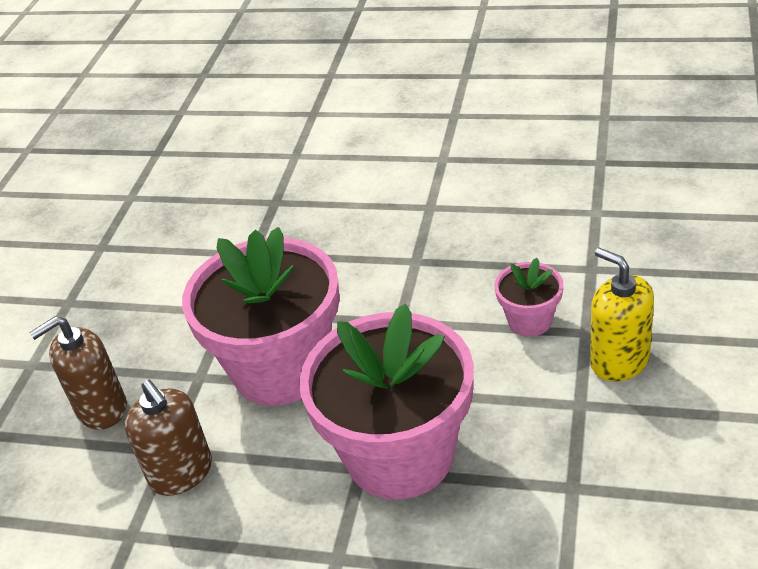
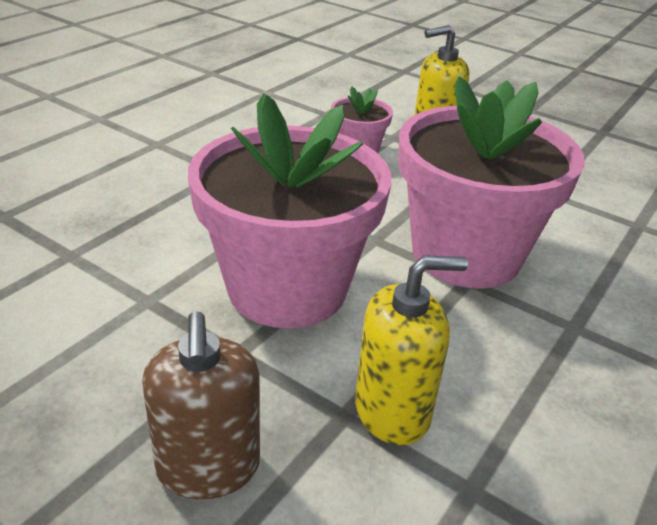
camera: 75 degrees left, 5 degrees down
(181, 473) = (392, 411): brown soap dispenser -> yellow soap dispenser

